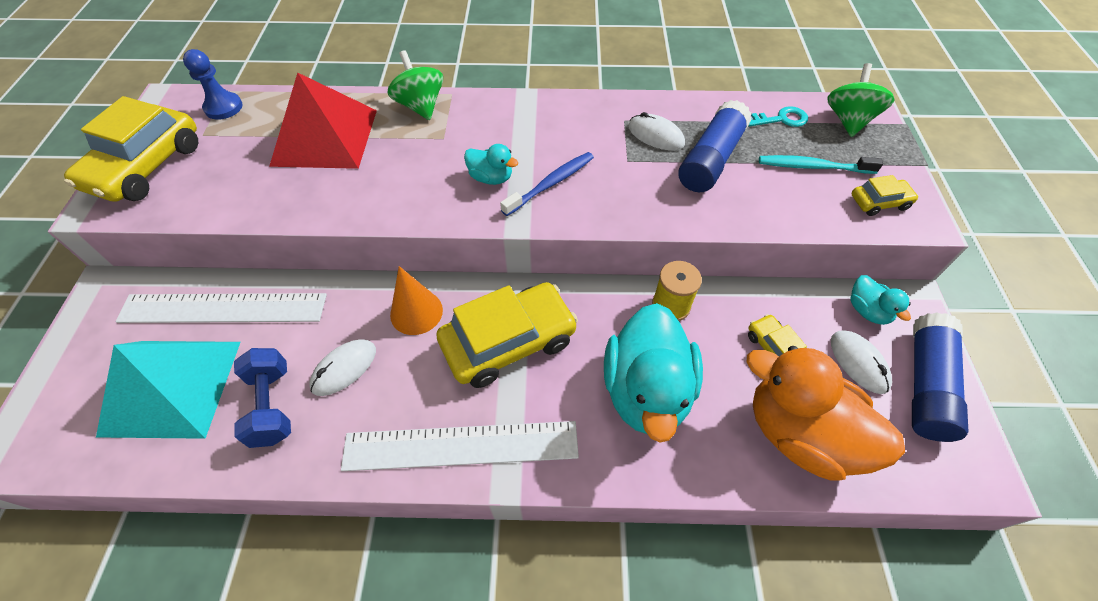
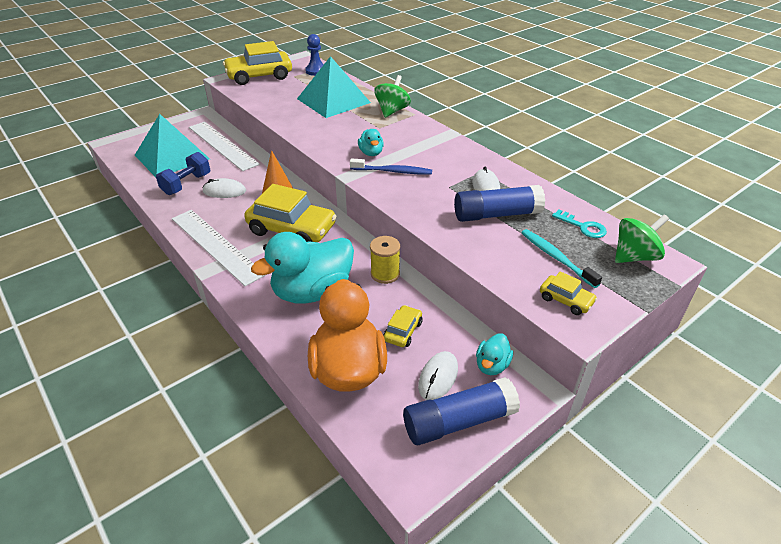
camera: 50 degrees right, 15 degrees down
(325, 137) = (333, 100): red pyramid -> turquoise pyramid

